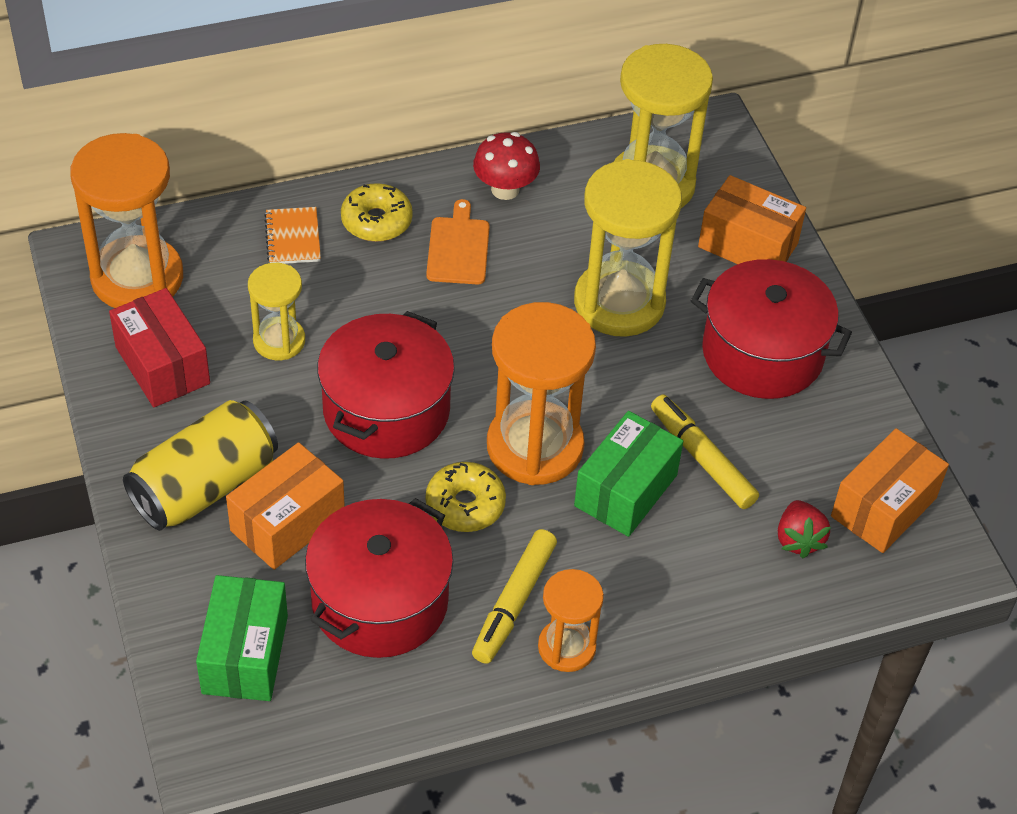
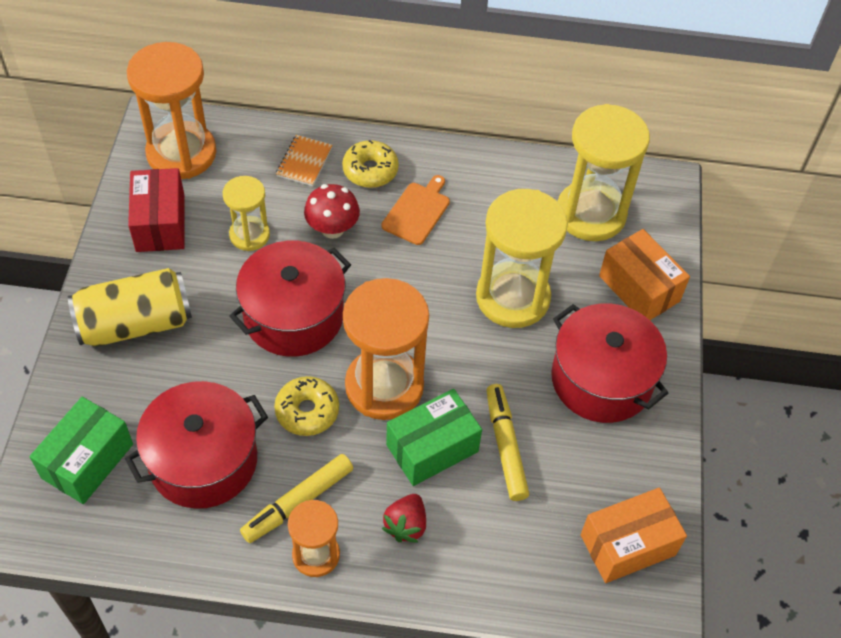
camera: 25 degrees right, 5 degrees up
(287, 523) = (175, 374): orange box -> none
(505, 189) = (477, 179): red mushroom -> red mushroom (332, 229)
(798, 539) = (543, 543): red strawberry -> red strawberry (406, 525)

